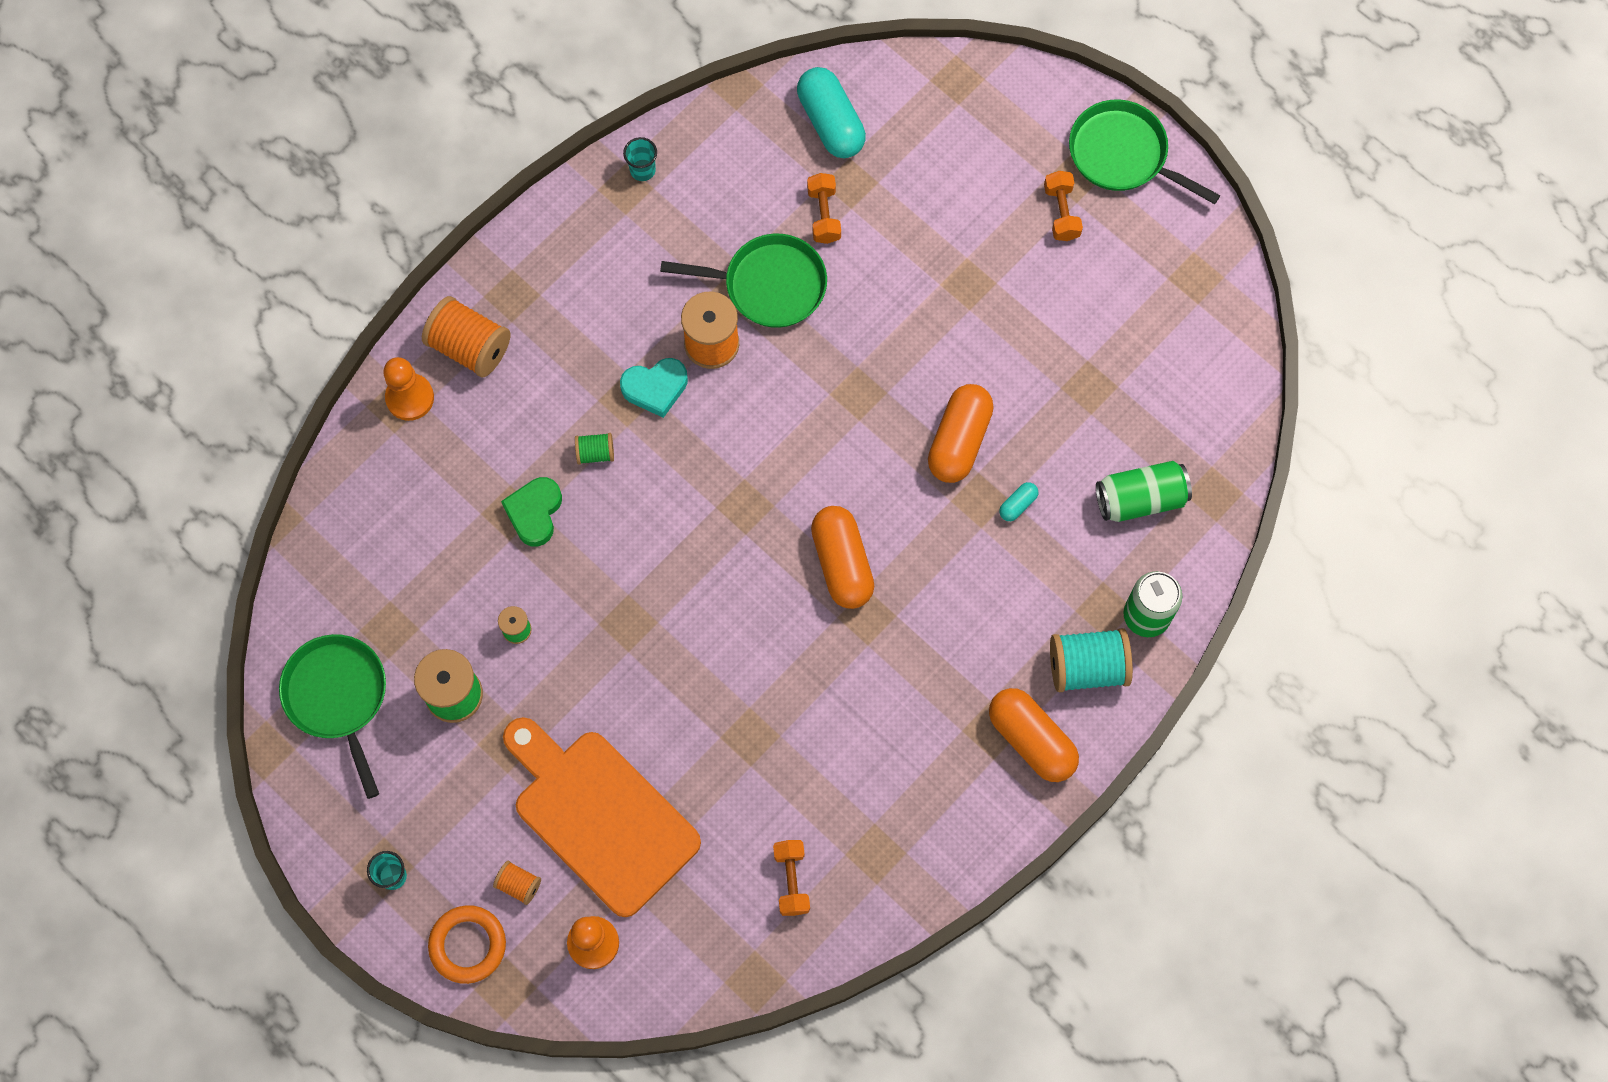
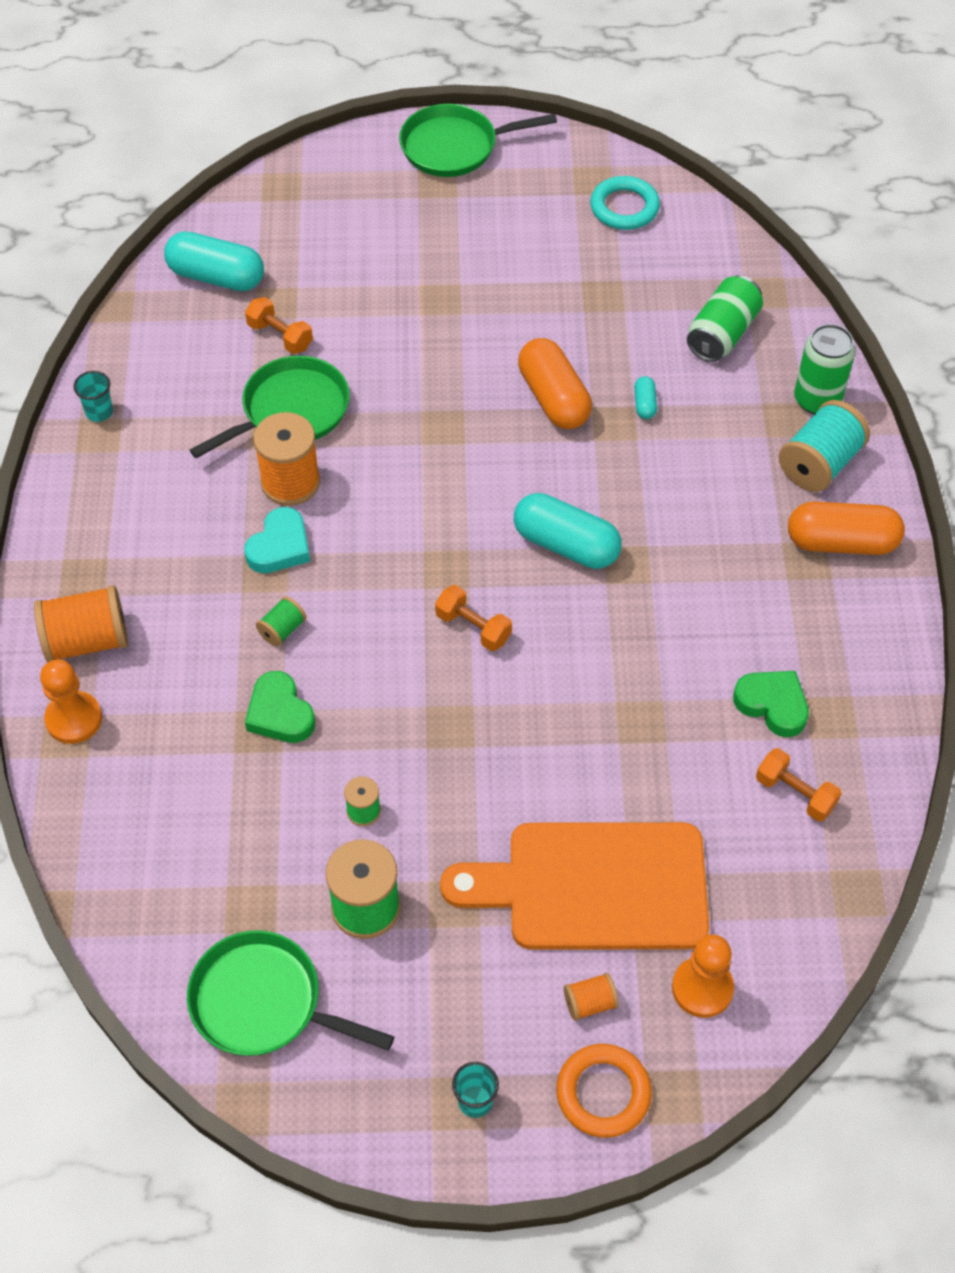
camera: 45 degrees left, 15 degrees down
(842, 563) = (566, 545): orange capsule -> turquoise capsule
(847, 808) = (772, 705): none -> green heart
(1061, 212) = (454, 209): orange dumbbell -> orange dumbbell (473, 627)
(1191, 324) = (624, 207): none -> turquoise ring

